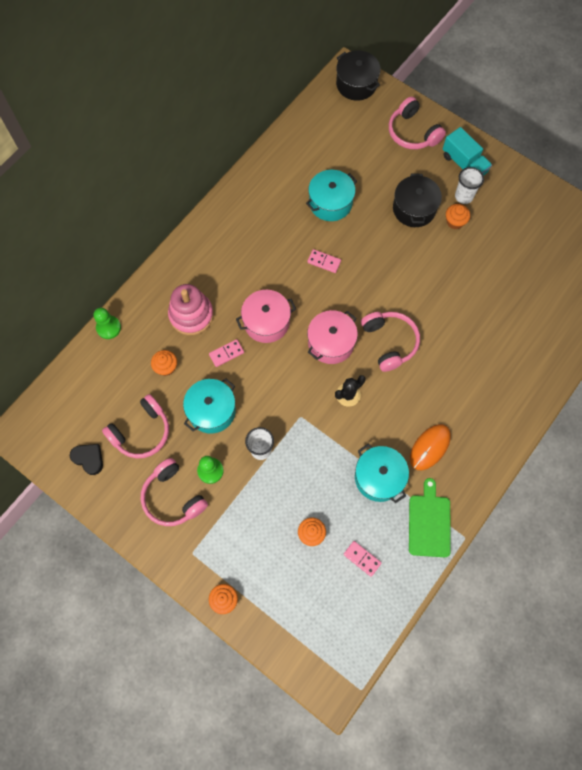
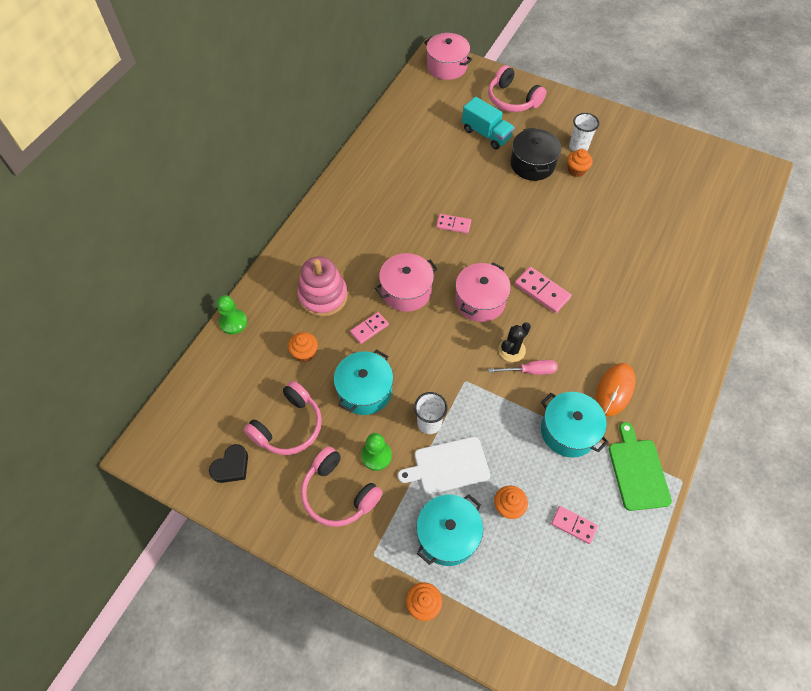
camera: 10 degrees left, 10 degrees down
(89, 459) = (231, 466): black heart -> black heart turned 105 degrees clockwise
(269, 490) = (448, 466): none -> white cutting board
(330, 203) = (447, 170): turquoise pot -> turquoise pot (447, 535)
(356, 84) = (446, 66): black pot -> pink pot
(359, 417) = (530, 371): none -> pink screwdriver
(389, 342) = (542, 291): pink headphones -> pink domino
(464, 164) = (570, 119): turquoise truck -> turquoise truck (486, 134)

